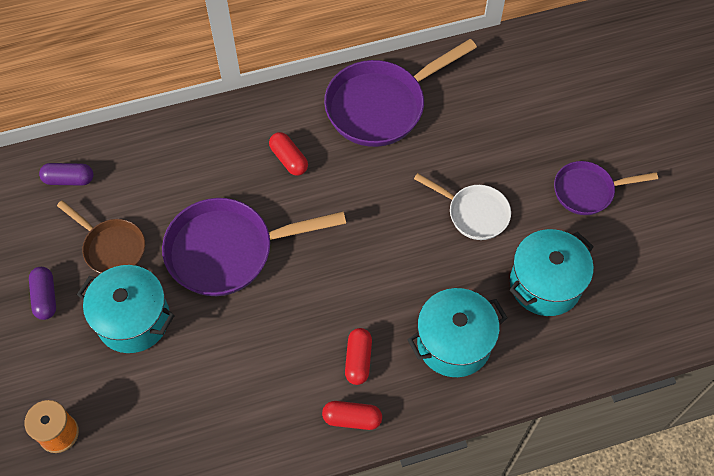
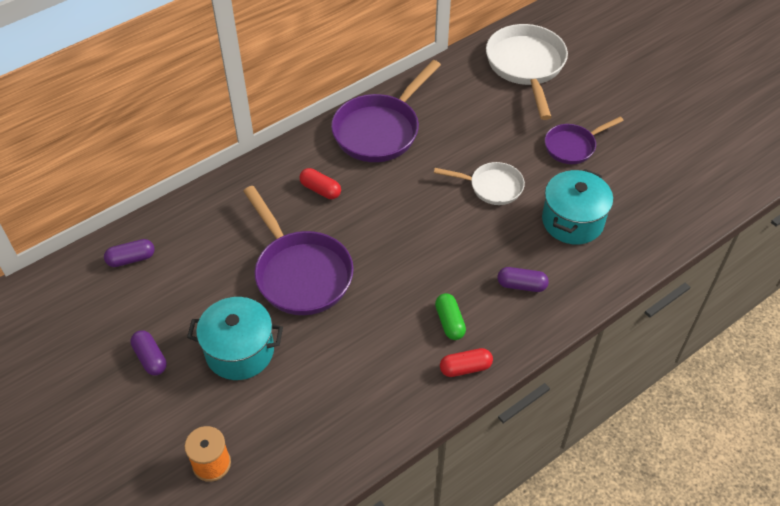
camera: 20 degrees left, 10 degrees down
(111, 247) = (194, 301): brown pan -> none
(228, 251) = (300, 273): purple pan -> purple pan turned 90 degrees counterclockwise
(358, 360) = (449, 322): red capsule -> green capsule
(454, 343) = (521, 285): turquoise pot -> purple capsule
(580, 73) = (526, 66): none -> white pan

